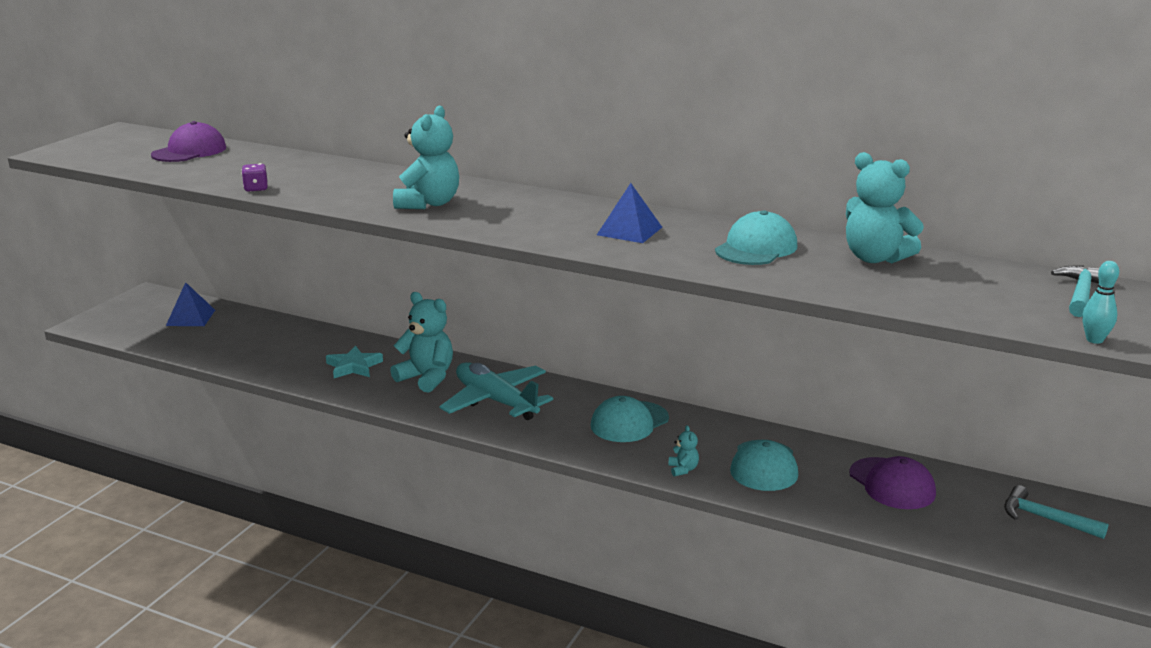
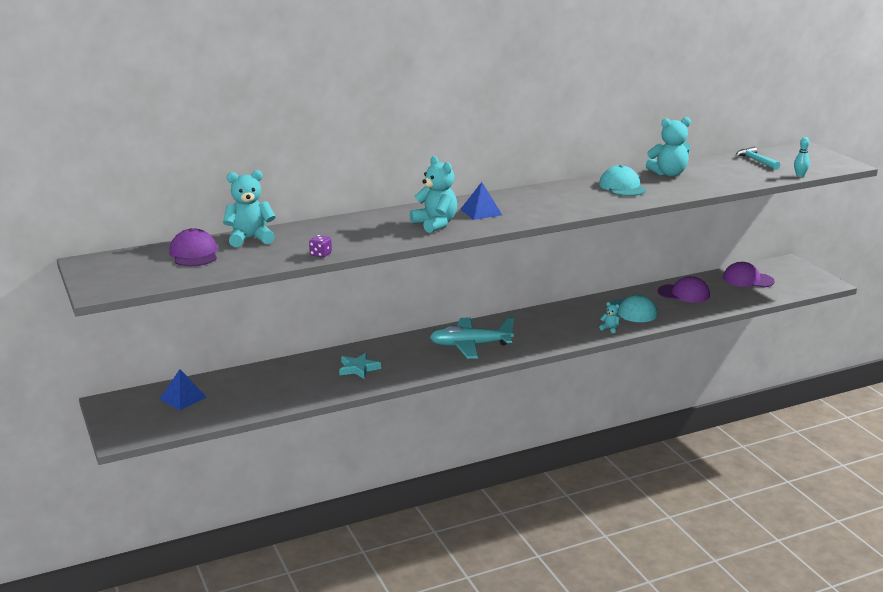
camera: 50 degrees left, 0 degrees up
(426, 378) = (410, 353): turquoise teddy bear -> turquoise teddy bear (250, 239)
(629, 231) = (557, 200): blue pyramid -> blue pyramid (481, 212)
(629, 422) = (546, 323): turquoise cap -> none
(1045, 519) = (747, 279): turquoise hammer -> purple cap

